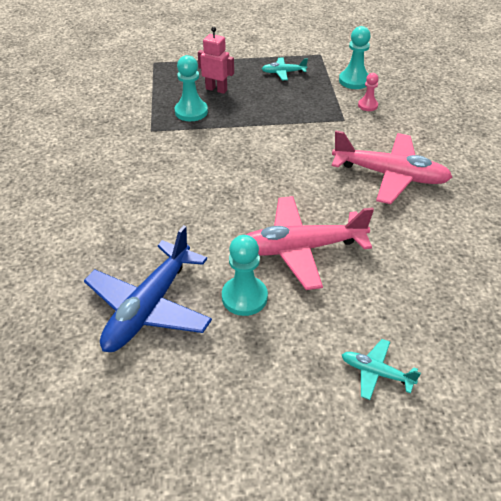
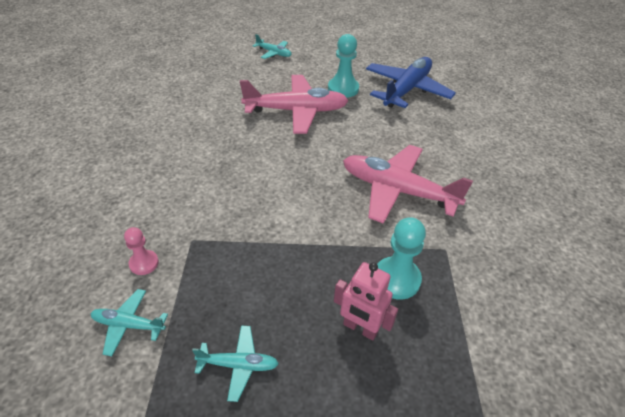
camera: 175 degrees left, 0 degrees up
(354, 81) = (128, 325): turquoise pawn -> turquoise plane
(390, 175) = (186, 160): pink plane -> pink plane (397, 190)

